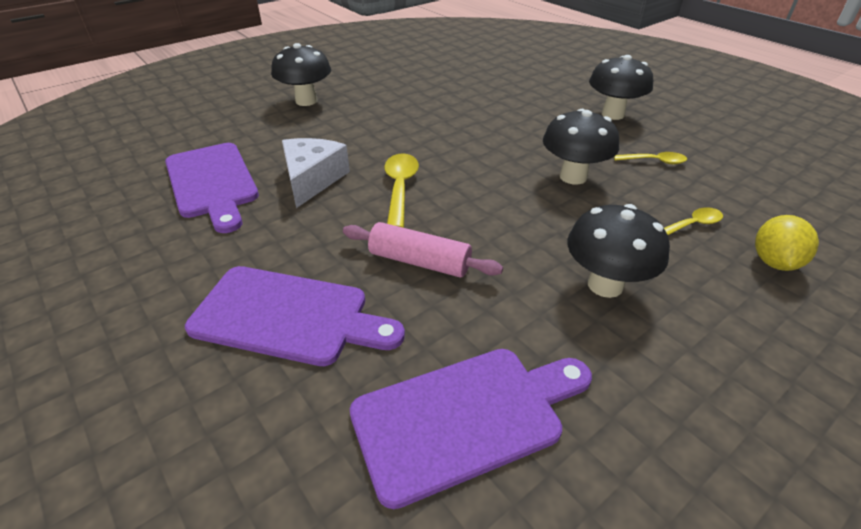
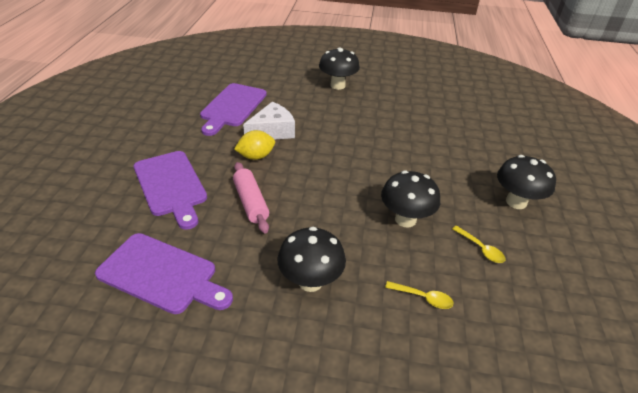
camera: 45 degrees right, 0 degrees up
(400, 188) = (302, 162): yellow spoon -> none
(774, 262) = (432, 357): yellow lemon -> yellow lemon (256, 156)

